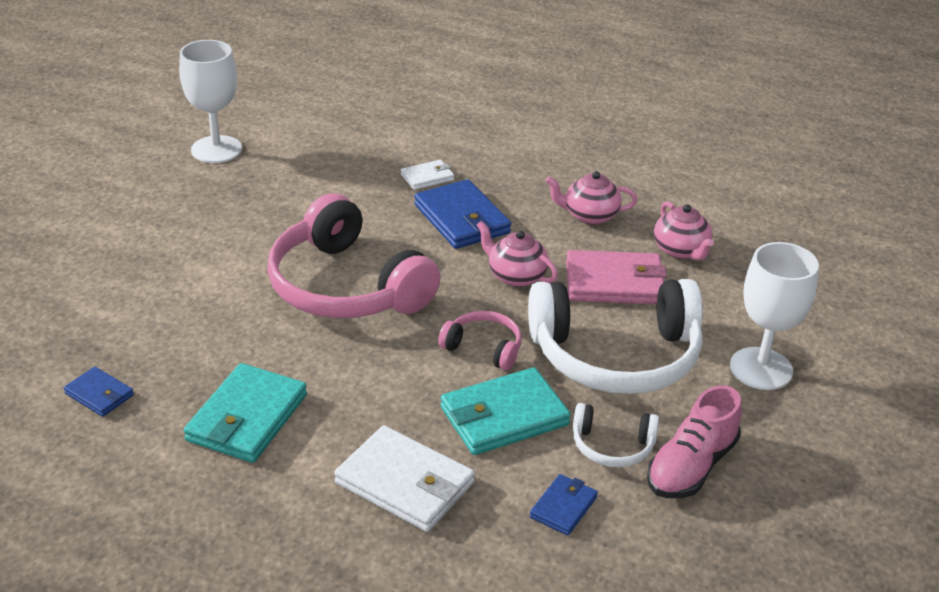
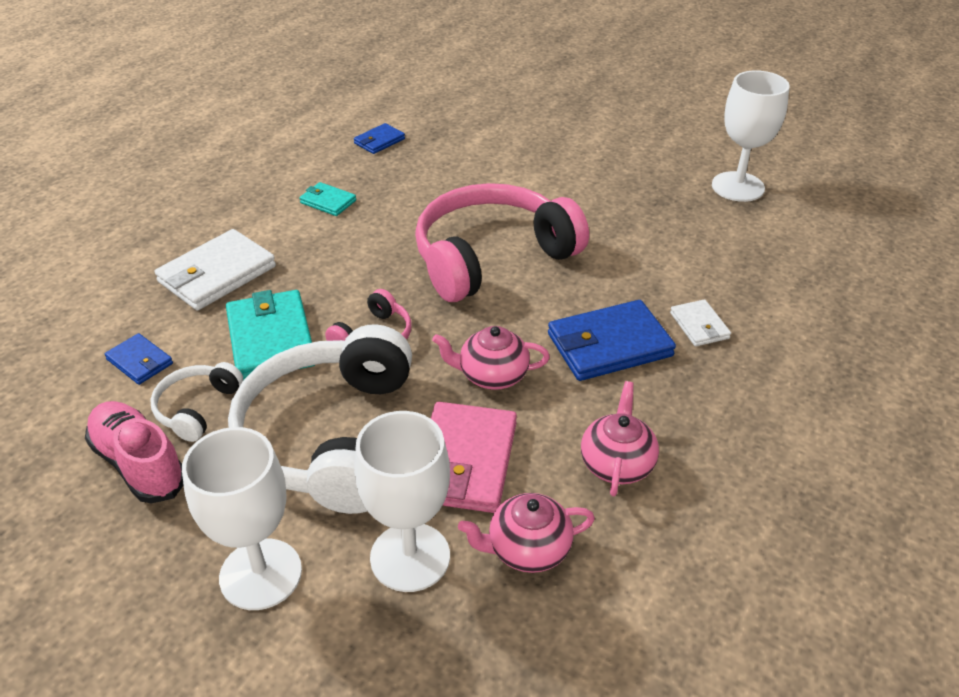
camera: 100 degrees right, 5 degrees up
(247, 418) = (328, 202): turquoise wallet -> turquoise wallet, size x0.53
(515, 276) = (492, 375): pink teapot -> pink teapot turned 135 degrees counterclockwise
(711, 300) = (410, 557): none -> white goblet

